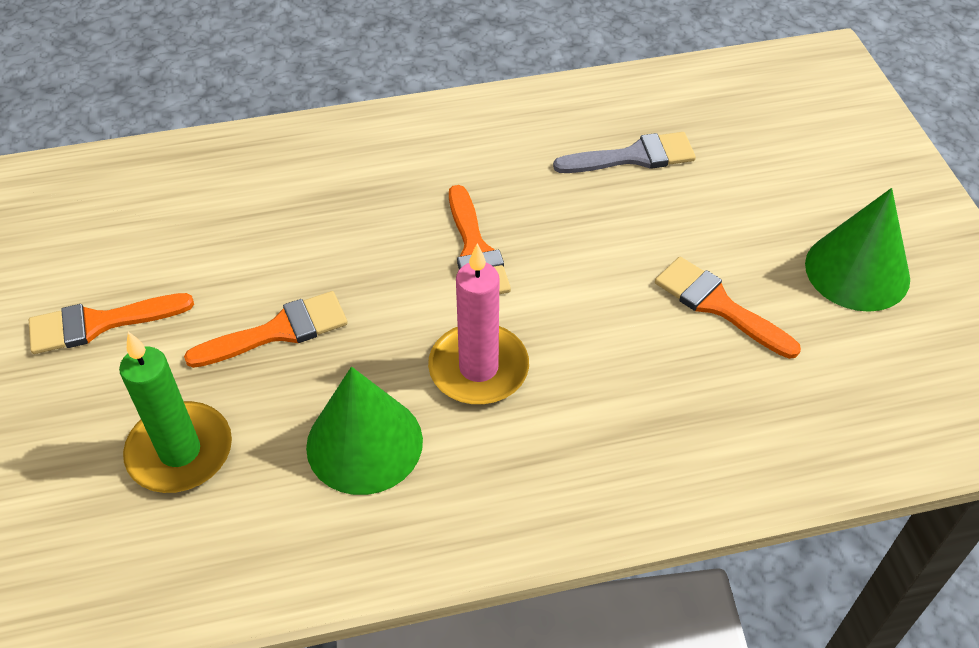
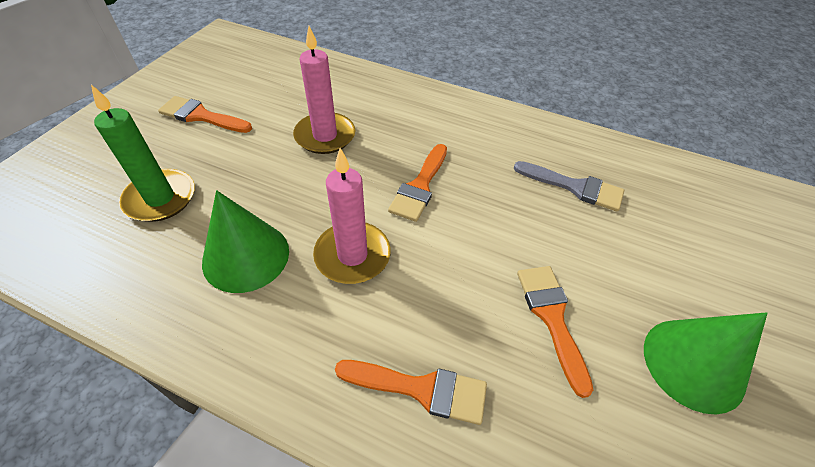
camera: 35 degrees right, 0 degrees up
(278, 331) = (272, 167): orange brush -> orange brush (421, 389)
(300, 254) = (325, 136): none -> pink candle

